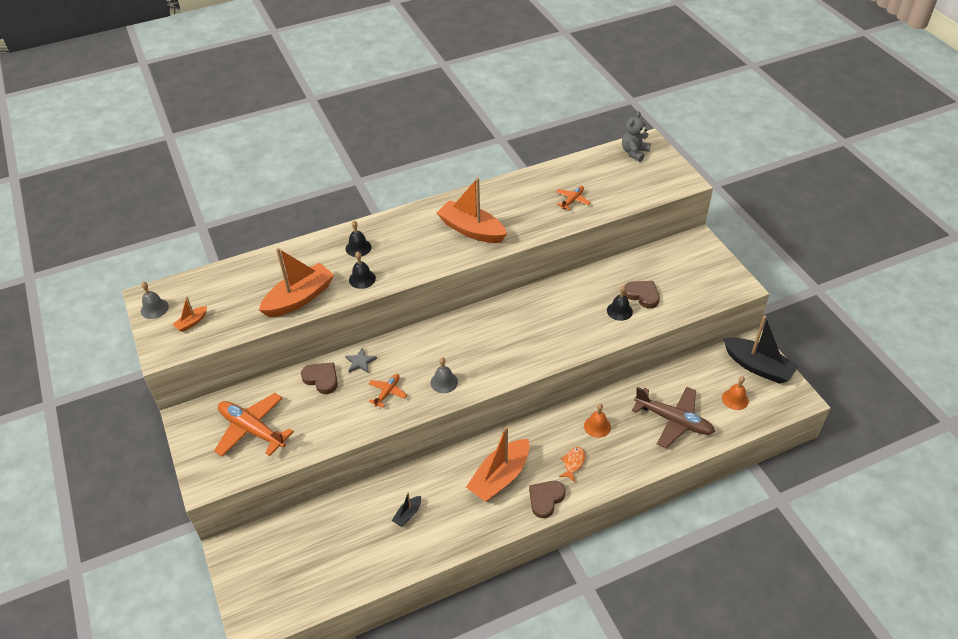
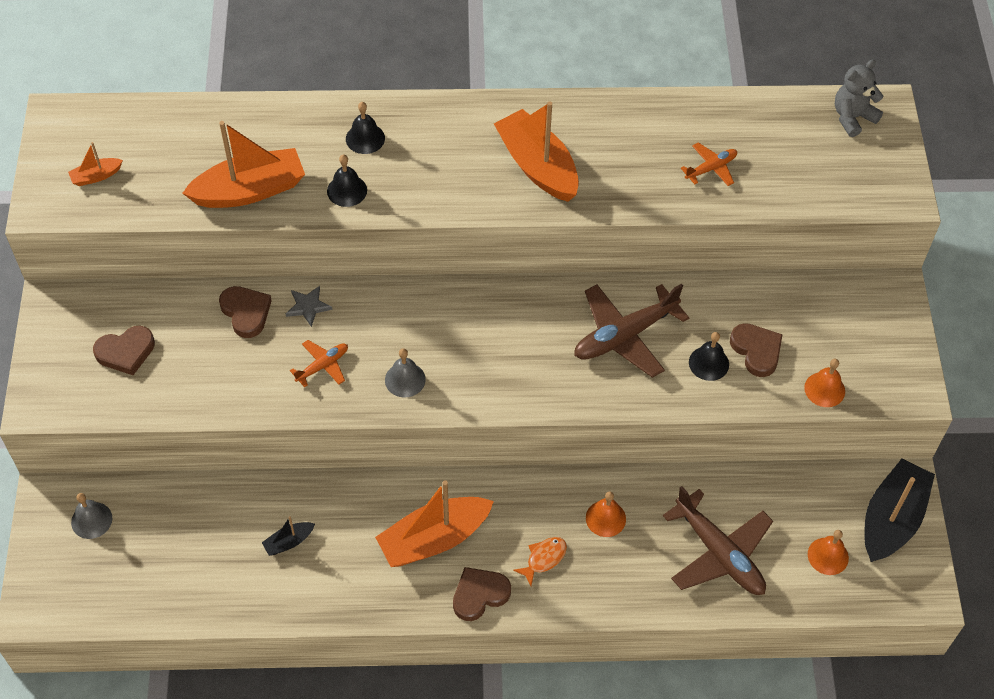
camera: 20 degrees right, 10 degrees up
(154, 308) = (58, 137): grey bell -> grey bell (91, 520)
(252, 429) = (126, 352): orange plane -> brown heart
(563, 313) = (624, 336): none -> brown plane
(692, 302) = (824, 389): none -> orange bell
(757, 366) = (891, 519): black boat -> black boat turned 120 degrees counterclockwise

